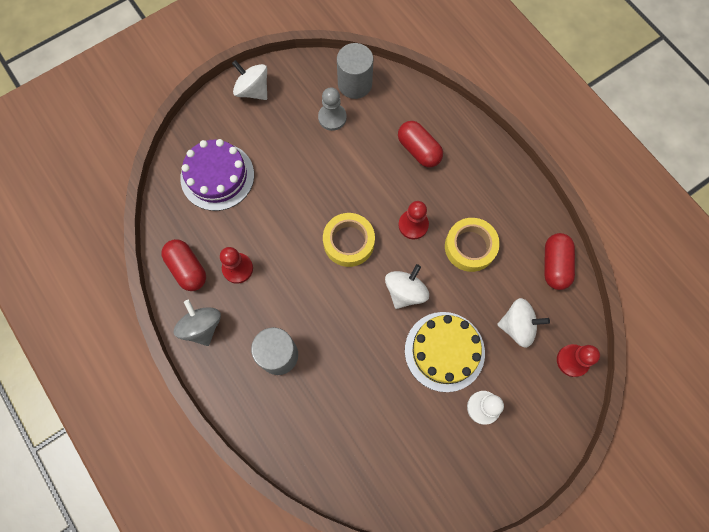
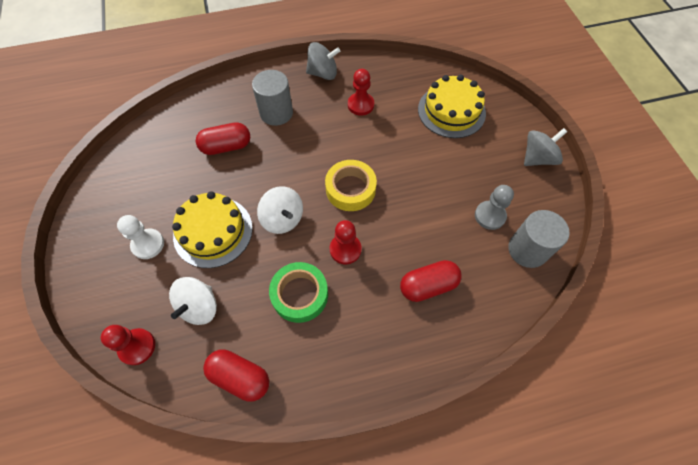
camera: 110 degrees right, 10 degrees down
(187, 269) = (374, 75): red capsule -> red capsule (226, 146)
(217, 176) = (451, 111): purple cake -> yellow cake
(253, 90) = (537, 158): white spinning top -> grey spinning top
(470, 247) = (300, 294): yellow tape -> green tape

